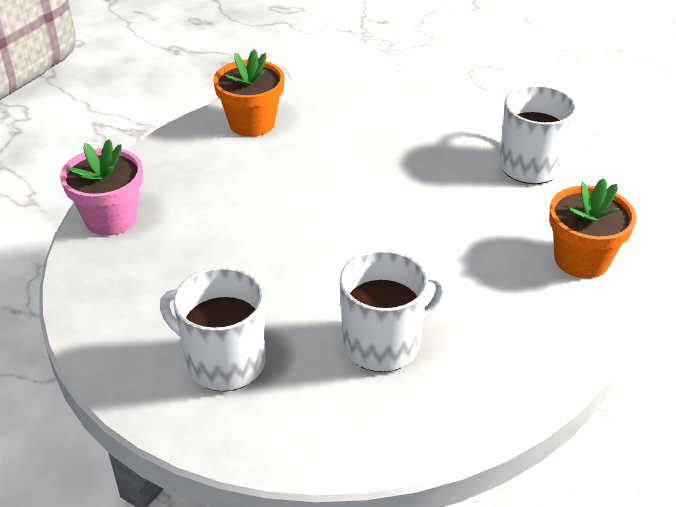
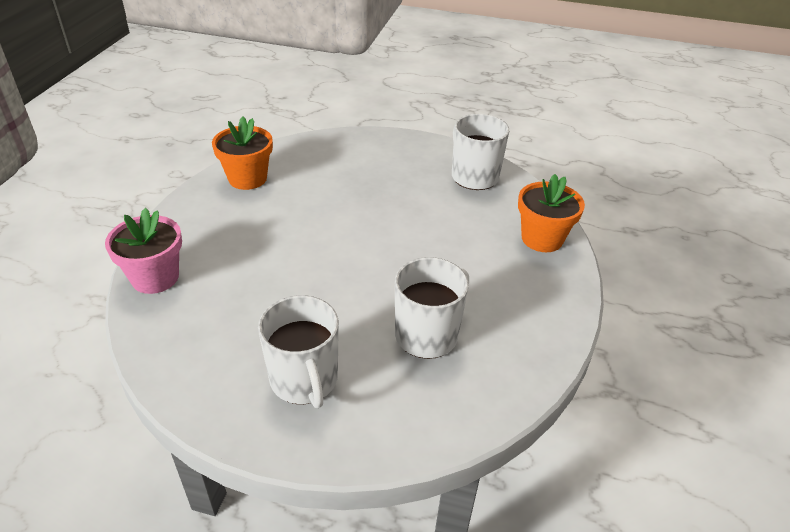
camera: 20 degrees left, 0 degrees up
(224, 362) = (304, 380): white mug -> white mug turned 120 degrees counterclockwise

